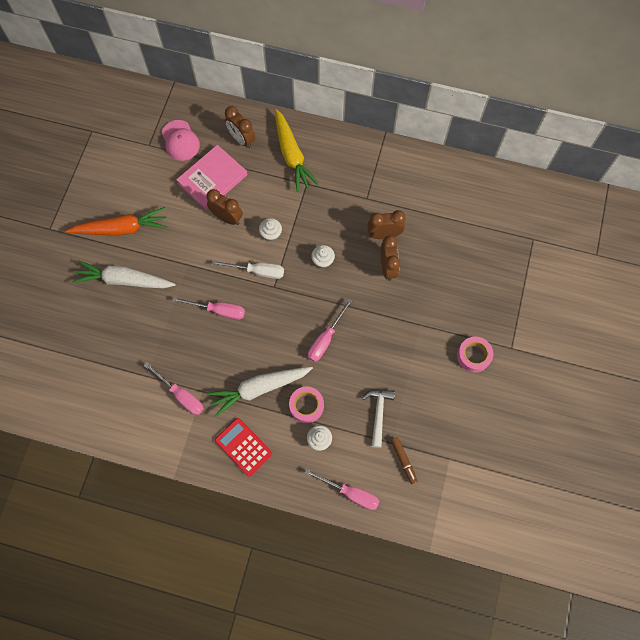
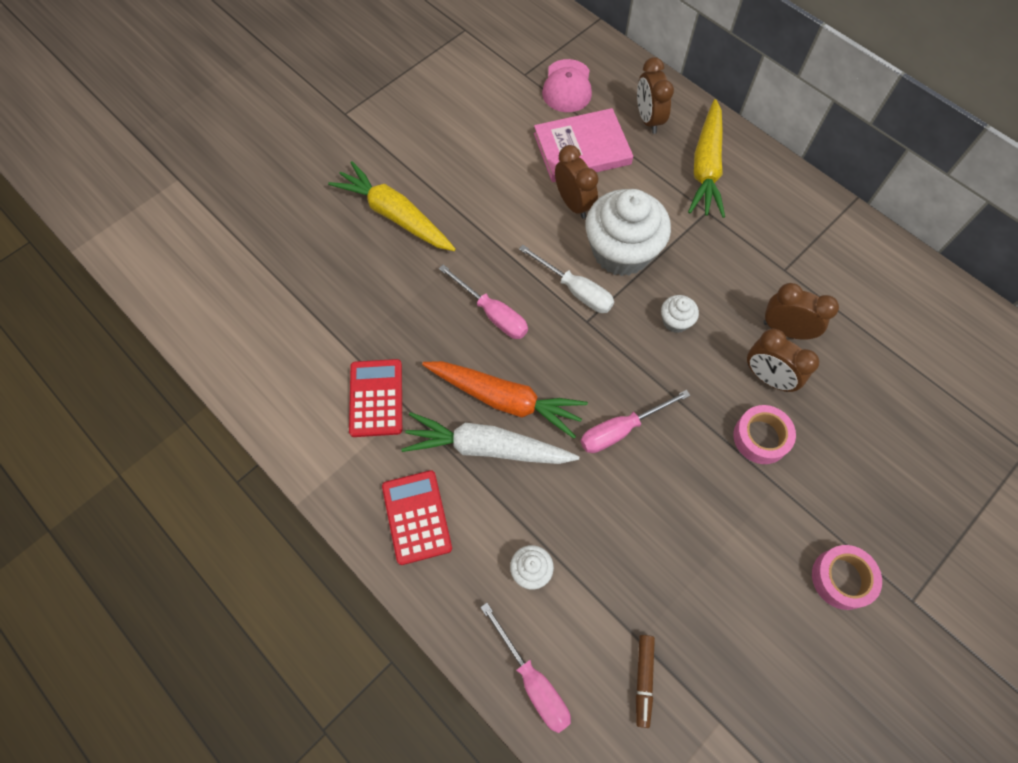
camera: 30 degrees right, 5 degrees down
(121, 228) = (431, 153): orange carrot -> orange carrot (505, 400)
(124, 280) = (395, 215): white carrot -> yellow carrot
(181, 395) = (376, 398): pink screwdriver -> red calculator
(271, 234) = (621, 251): white cupcake -> white cupcake, size x2.30
(306, 406) = (540, 509): pink tape -> pink tape (761, 437)
(378, 413) = (642, 582): white hammer -> none
(387, 267) = (767, 377): brown clock -> brown clock turned 105 degrees clockwise

